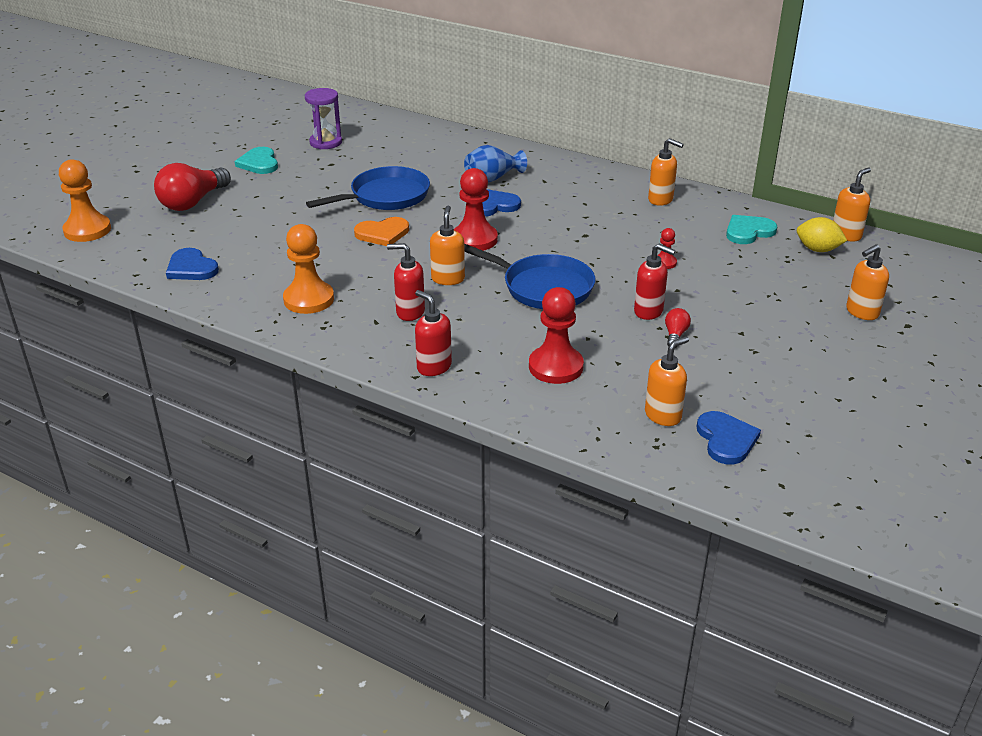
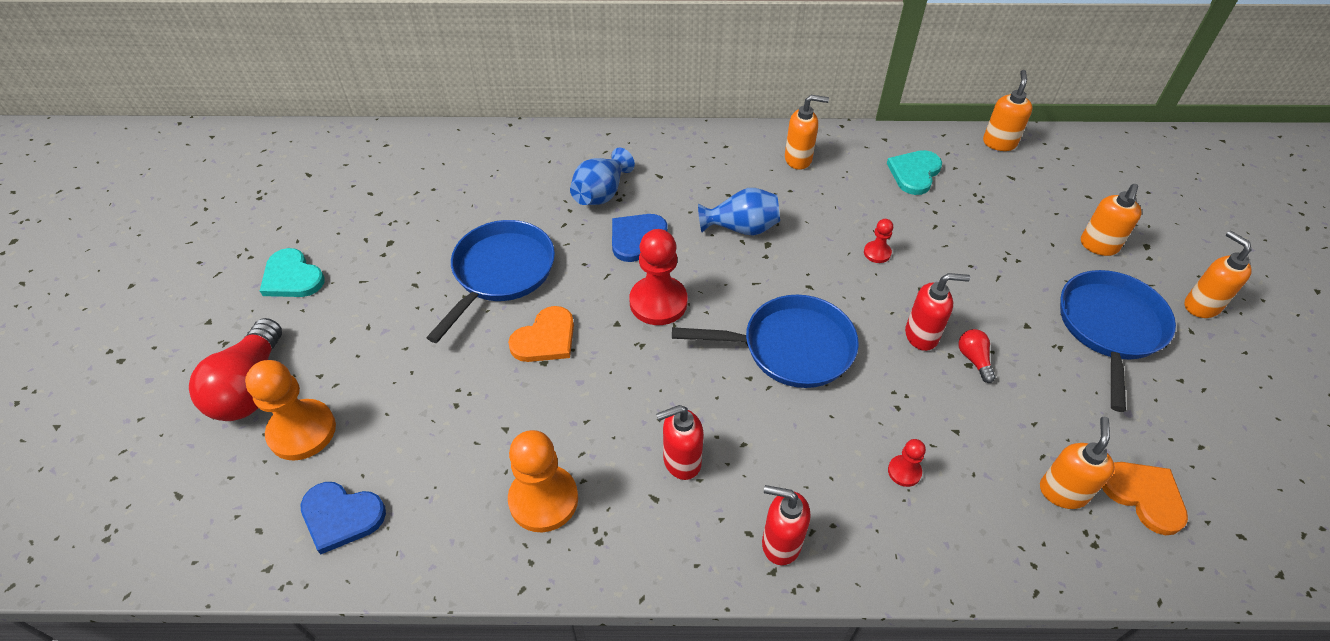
camera: 30 degrees left, 15 degrees up
(87, 230) = (127, 512): orange pawn -> orange pawn (302, 431)
(326, 142) = (354, 207): purple hourglass -> none
(448, 279) = (679, 382): orange soap dispenser -> orange soap dispenser (1201, 306)
(555, 367) = (904, 471): red pawn -> red pawn, size x0.49
(574, 222) = (741, 228): none -> blue vase
(726, 439) = (1144, 496): blue heart -> orange heart
(811, 355) = (1109, 328): none -> blue pan
(817, 249) = (993, 173): yellow lemon -> none

